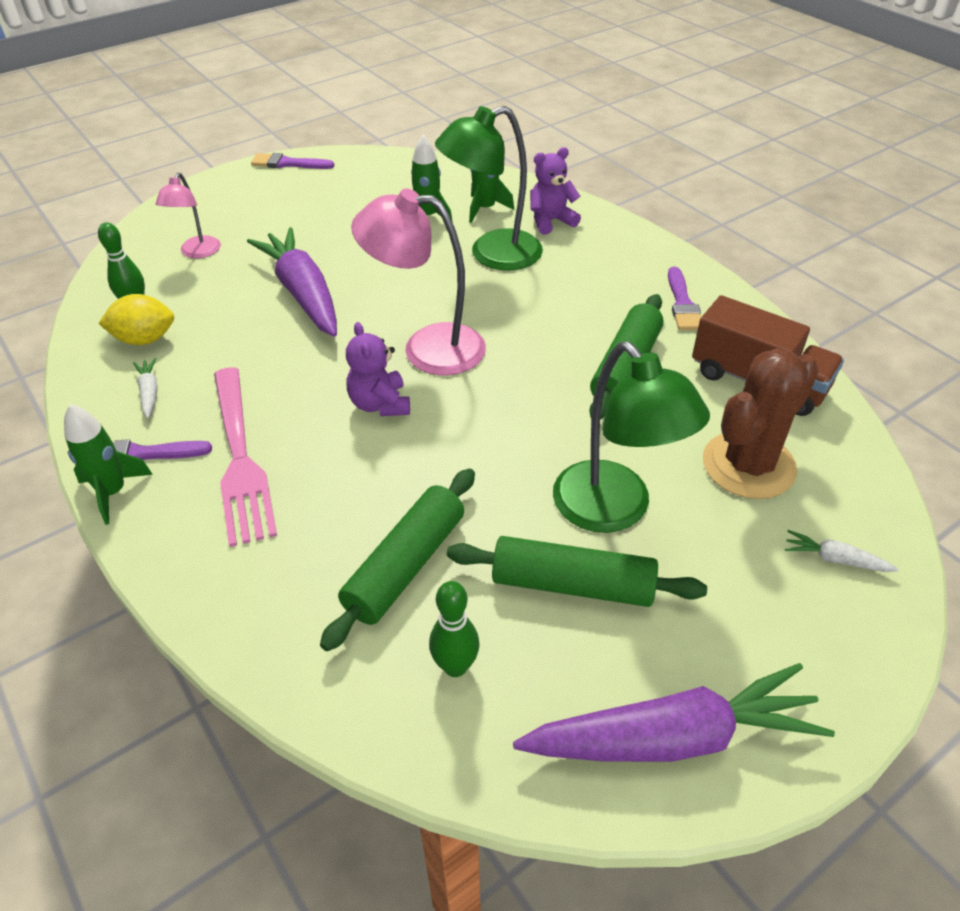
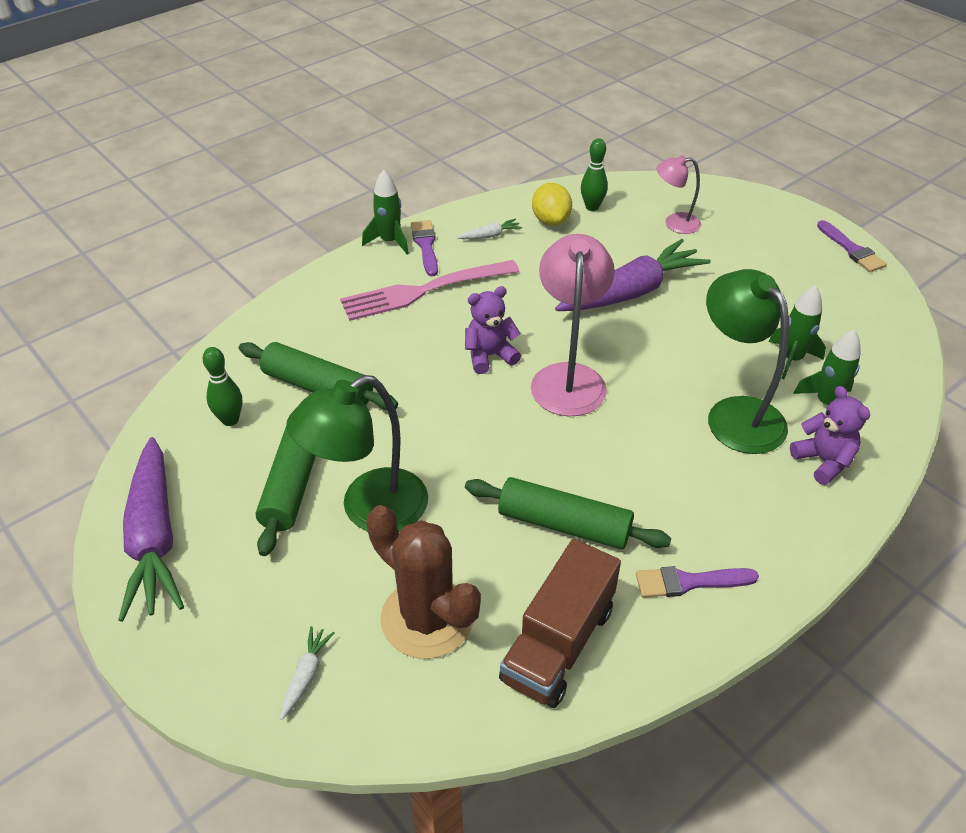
camera: 85 degrees right, 0 degrees up
(288, 163) = (851, 249): purple brush -> purple brush turned 150 degrees clockwise

